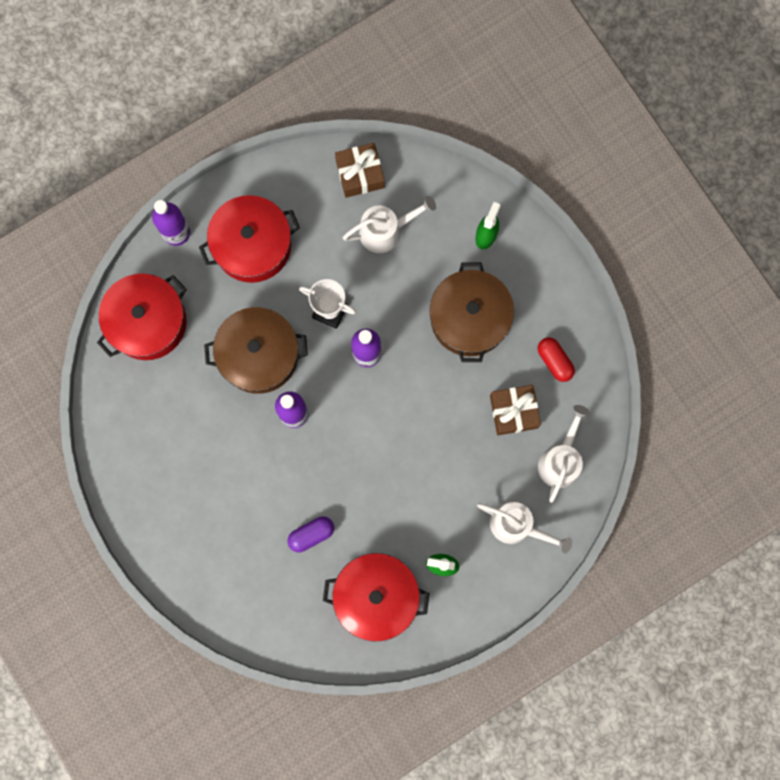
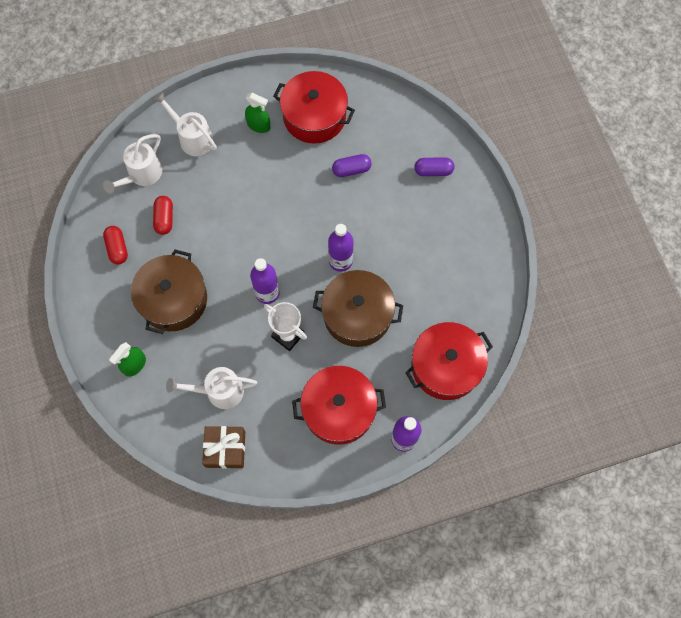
camera: 165 degrees left, 10 degrees down
(212, 559) = (433, 171): none -> purple capsule
(513, 411) = (164, 219): brown gift -> red capsule

